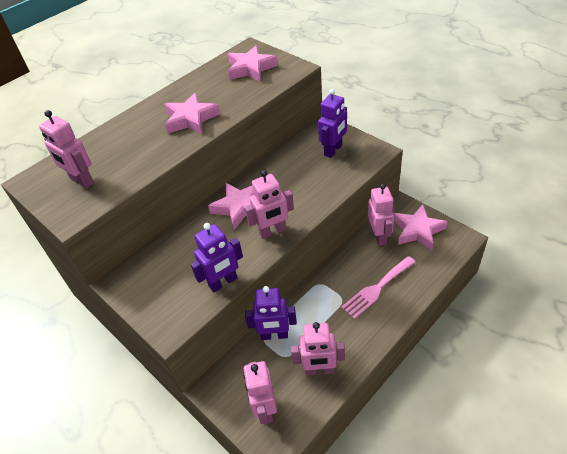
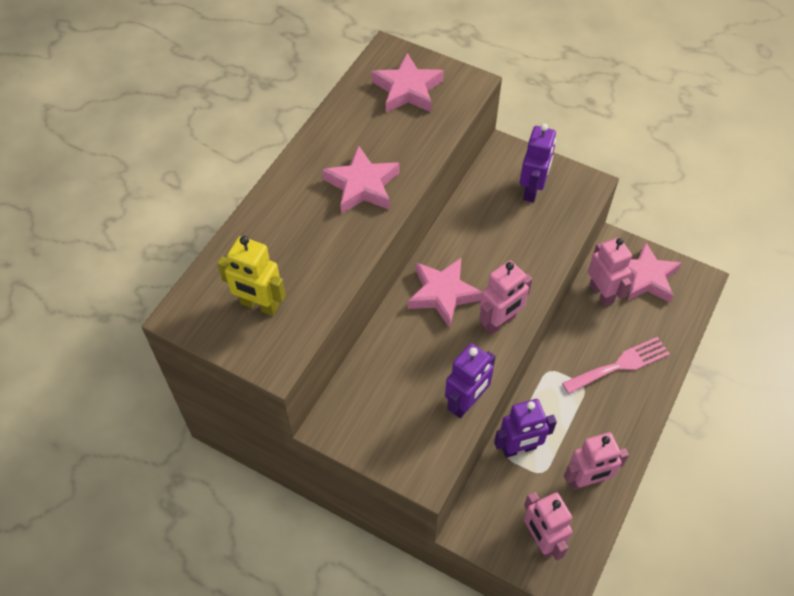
camera: 20 degrees left, 10 degrees up
(81, 181) = (259, 305): pink robot -> yellow robot
(376, 288) = (620, 365): pink fork -> pink fork turned 150 degrees counterclockwise

